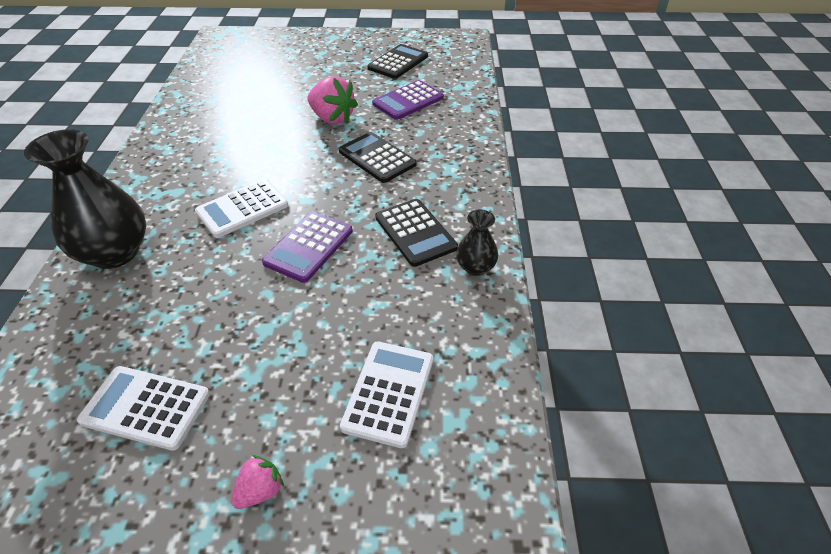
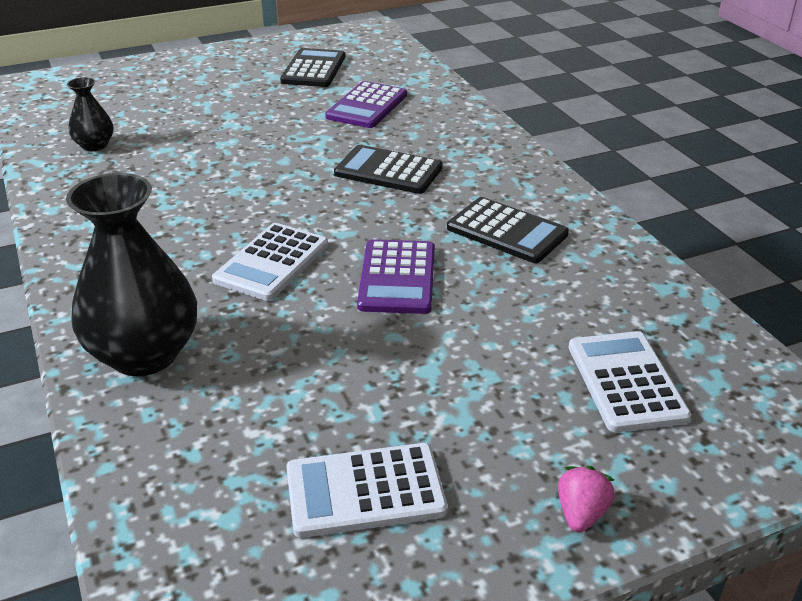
camera: 25 degrees left, 10 degrees down
(332, 118) = (290, 143): pink strawberry -> none
(475, 267) = (603, 245): black vase -> black vase (95, 145)

